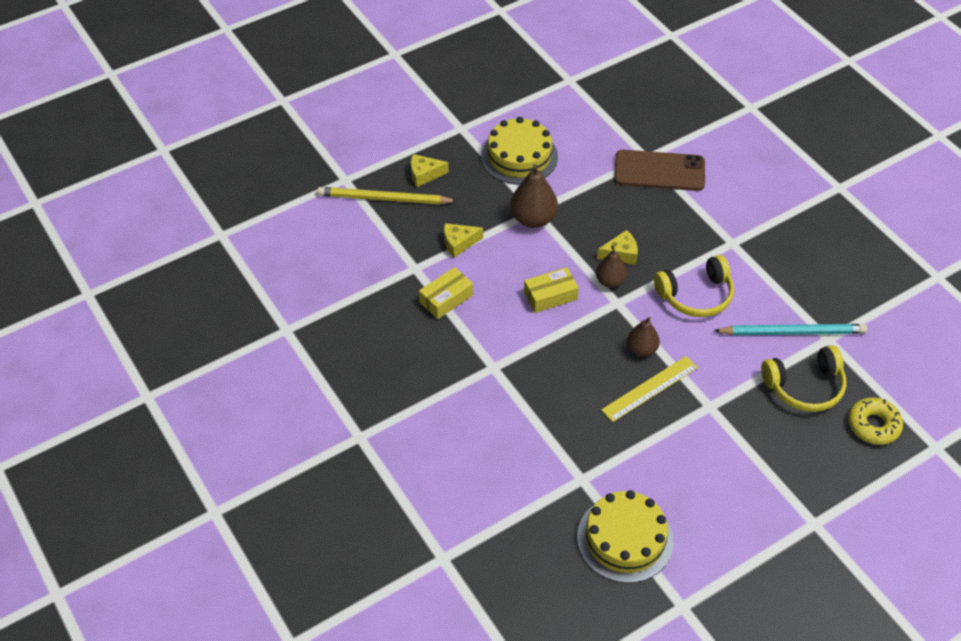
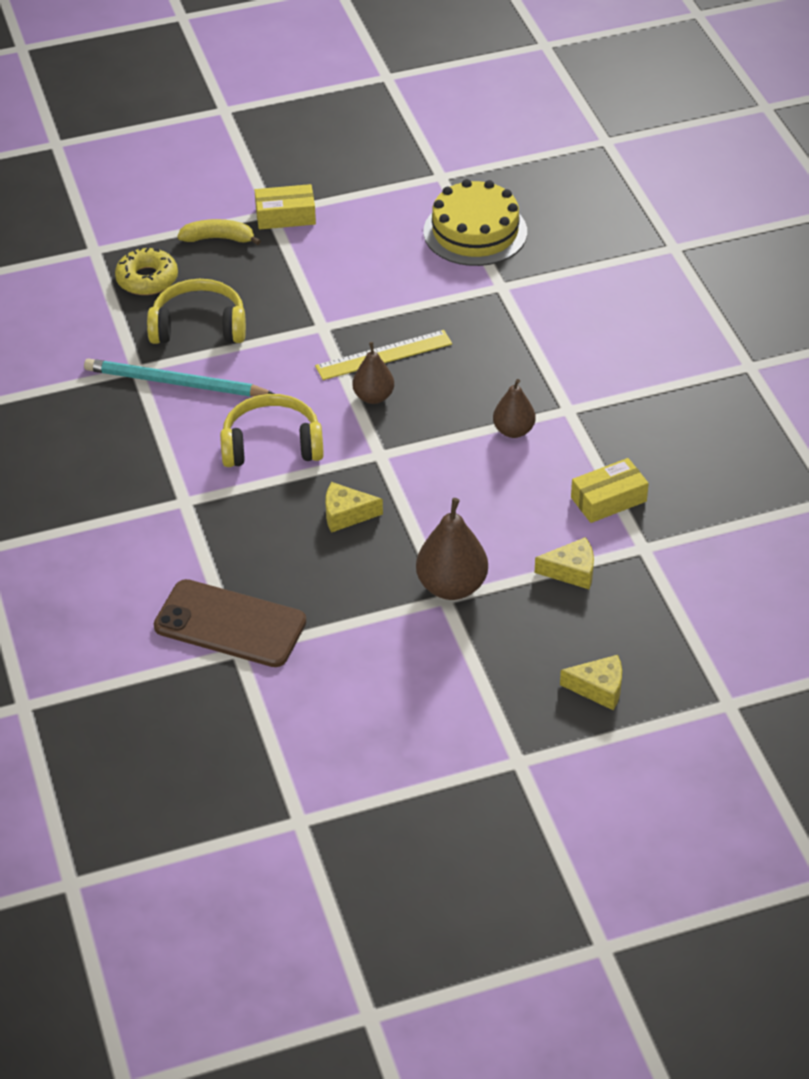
camera: 165 degrees left, 5 degrees down
(384, 199) = (671, 660): yellow pencil -> none
(519, 156) = (438, 690): yellow cake -> none
(550, 296) = (465, 478): yellow box -> yellow box (285, 216)
(610, 281) = (377, 482): brown pear -> brown pear (513, 430)
(841, 482) = (218, 238): none -> yellow banana

